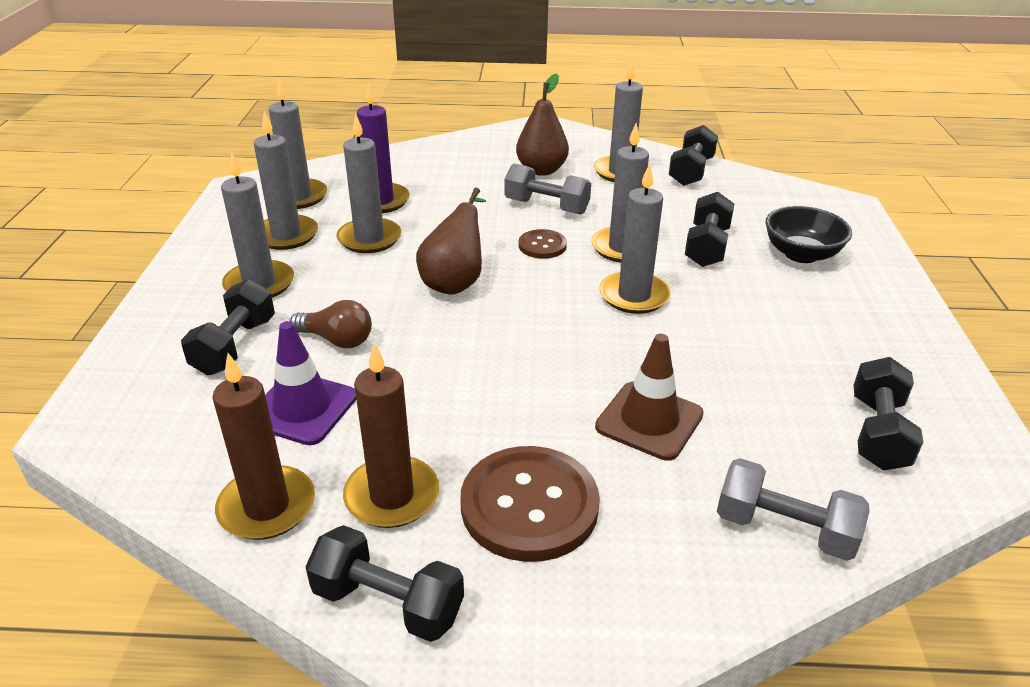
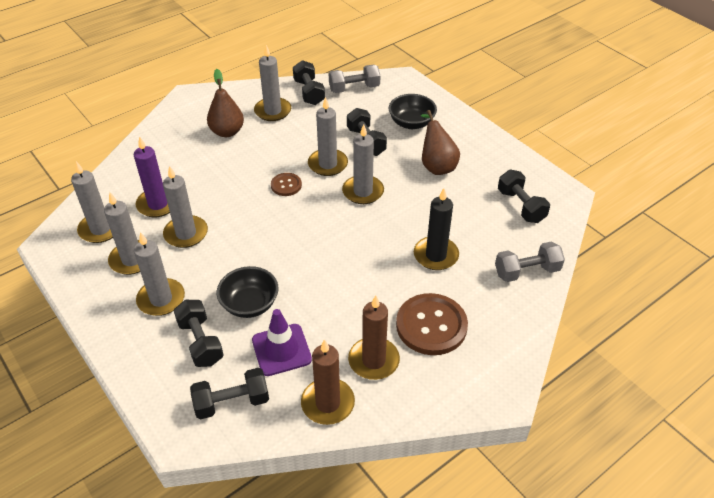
camera: 40 degrees left, 10 degrees up
(337, 340) = (250, 304): brown light bulb -> black bowl
(388, 603) = (425, 402): black dumbbell -> black dumbbell (232, 402)
(455, 282) = (268, 234): brown pear -> brown pear (436, 165)
(546, 206) = (259, 157): grey dumbbell -> grey dumbbell (354, 88)
(649, 421) = (436, 255): brown traffic cone -> black candle

